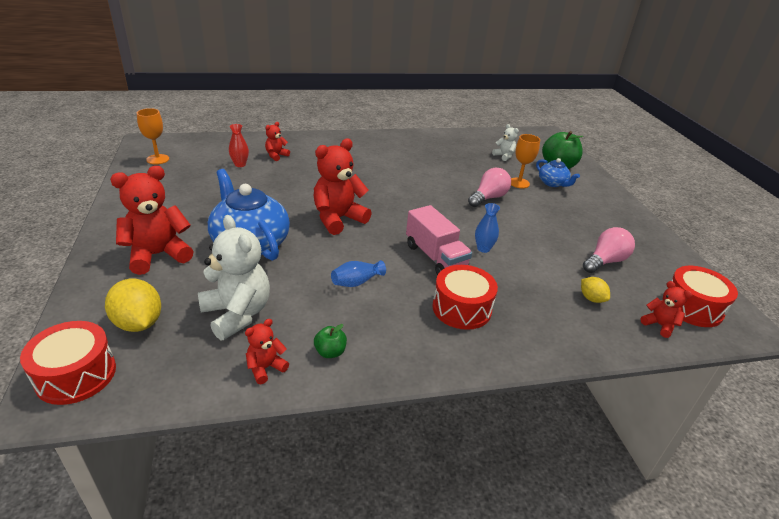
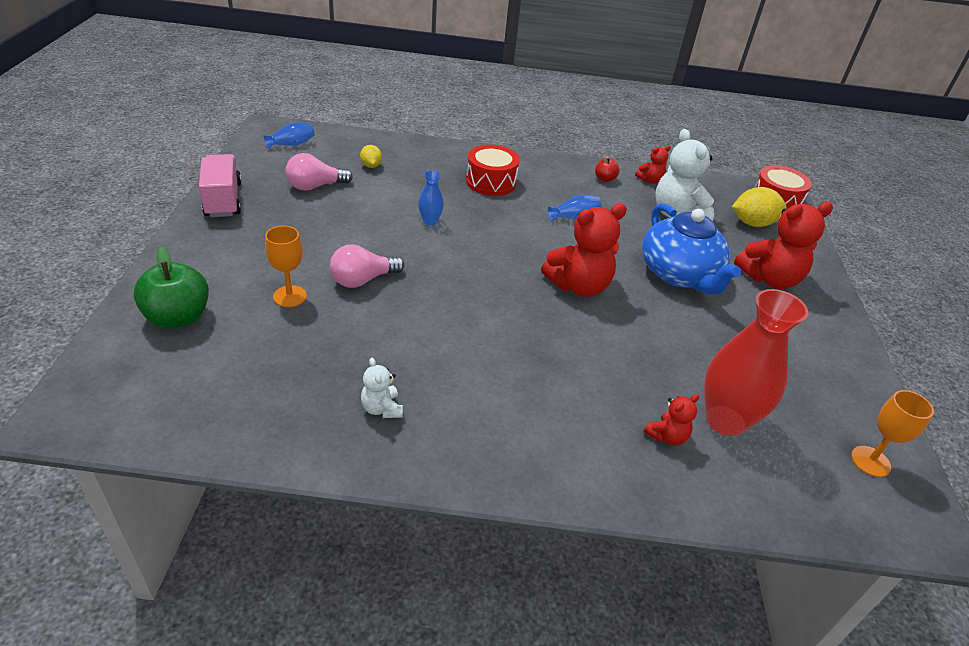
camera: 165 degrees left, 5 degrees up
(139, 323) = (752, 223): yellow lemon -> yellow lemon turned 75 degrees counterclockwise
(240, 164) = (725, 420): red vase -> red vase, size x2.18
(330, 352) = (605, 179): green apple -> red apple
(435, 257) = (487, 223): pink truck -> pink truck (223, 200)
(504, 156) = (245, 360): white teddy bear -> white teddy bear (382, 408)
(553, 183) = (237, 286): blue teapot -> none
(659, 325) = (339, 142): red teddy bear -> none
(692, 307) = (291, 144): red drum -> blue vase

